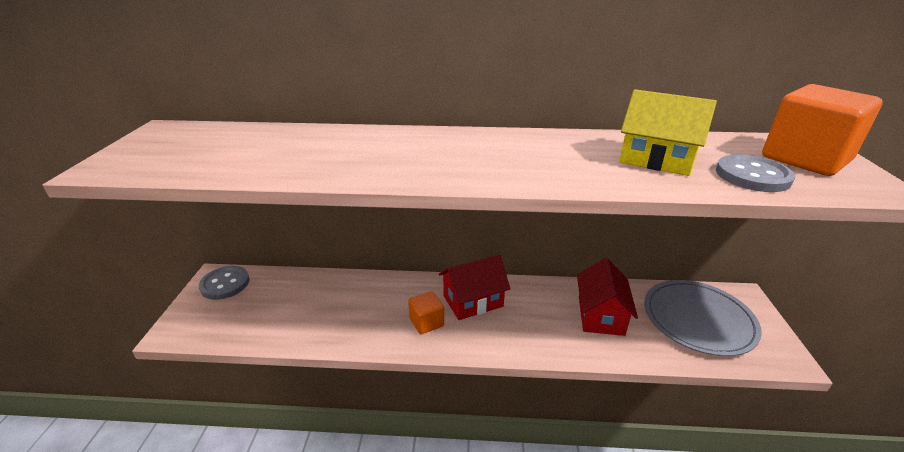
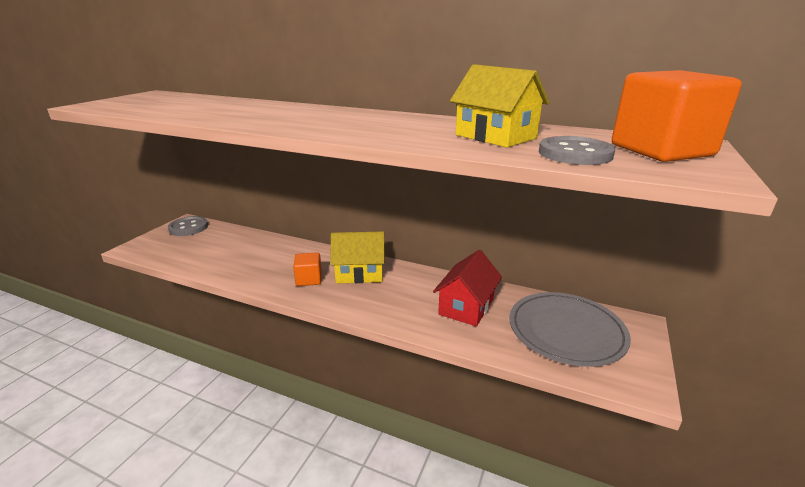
camera: 20 degrees right, 5 degrees down
(473, 301) = (359, 273): red house -> yellow house

